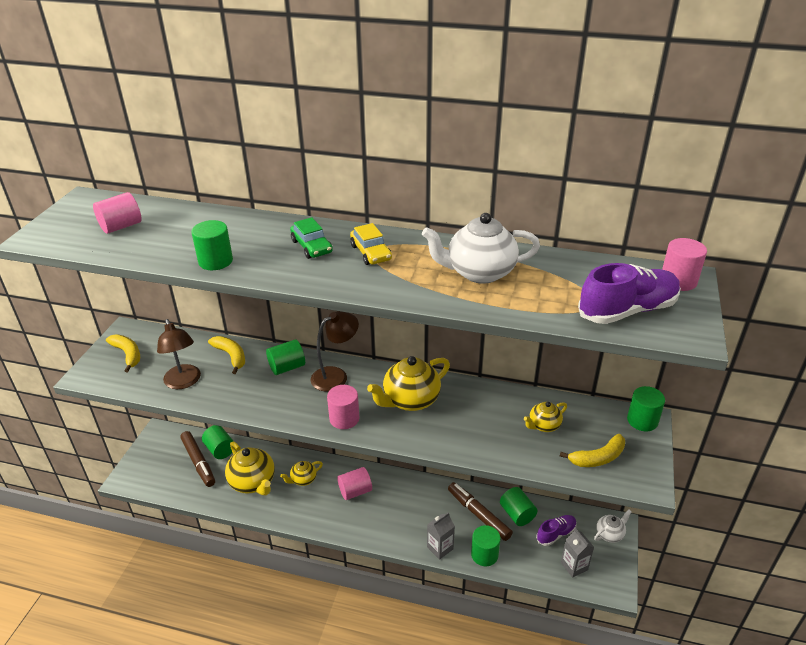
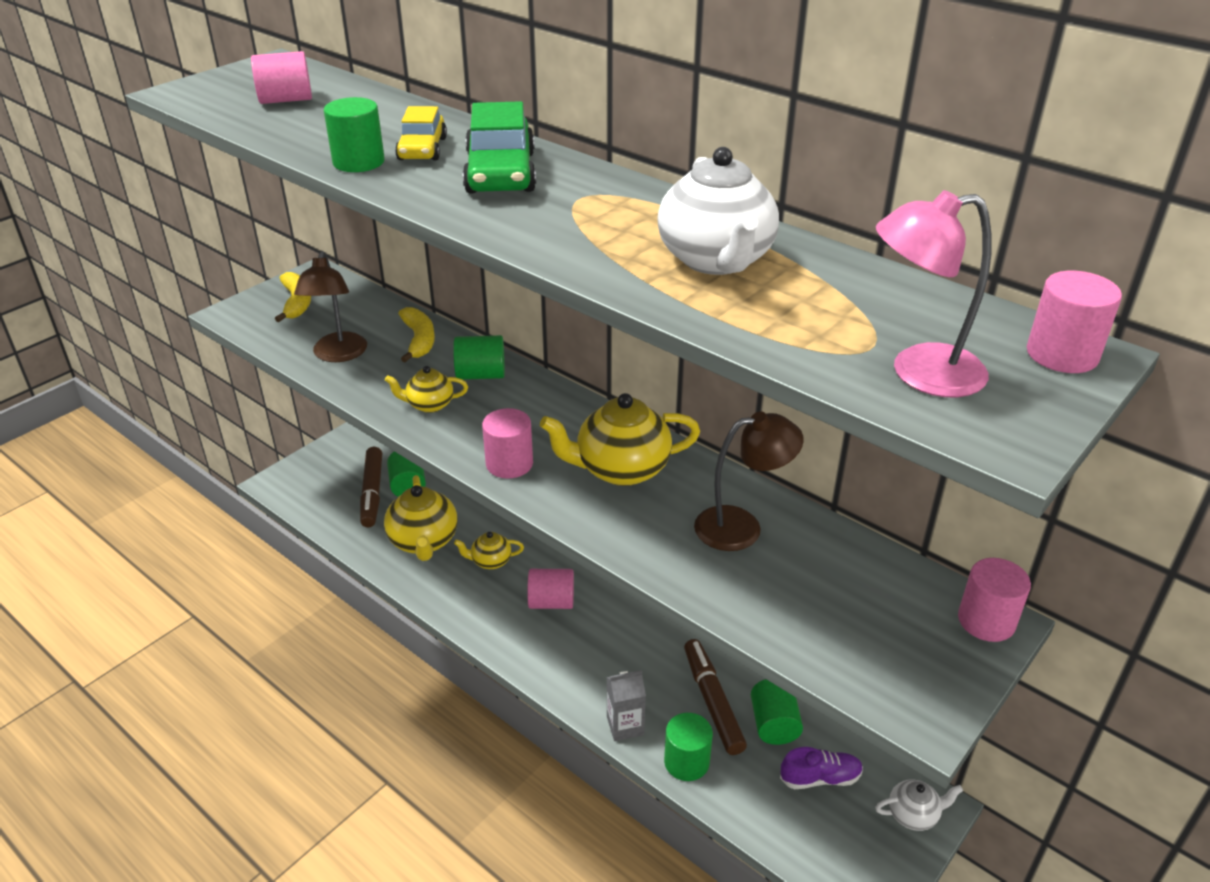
camera: 25 degrees right, 0 degrees up
(312, 246) = (500, 173): green car -> green car, size x1.59
(336, 375) = (538, 405): brown lamp -> brown lamp (741, 526)
(371, 253) = (576, 198): yellow car -> yellow car (422, 149)
(479, 272) = (716, 260): white teapot -> white teapot turned 120 degrees counterclockwise
(543, 425) = (805, 571): yellow teapot -> yellow teapot (429, 405)
(574, 566) = (821, 838): grey carton -> none
(598, 458) = (864, 649): yellow banana -> none
(627, 311) = (919, 373): purple shoe -> pink lamp
(642, 420) = (986, 621): green cylinder -> pink cylinder

